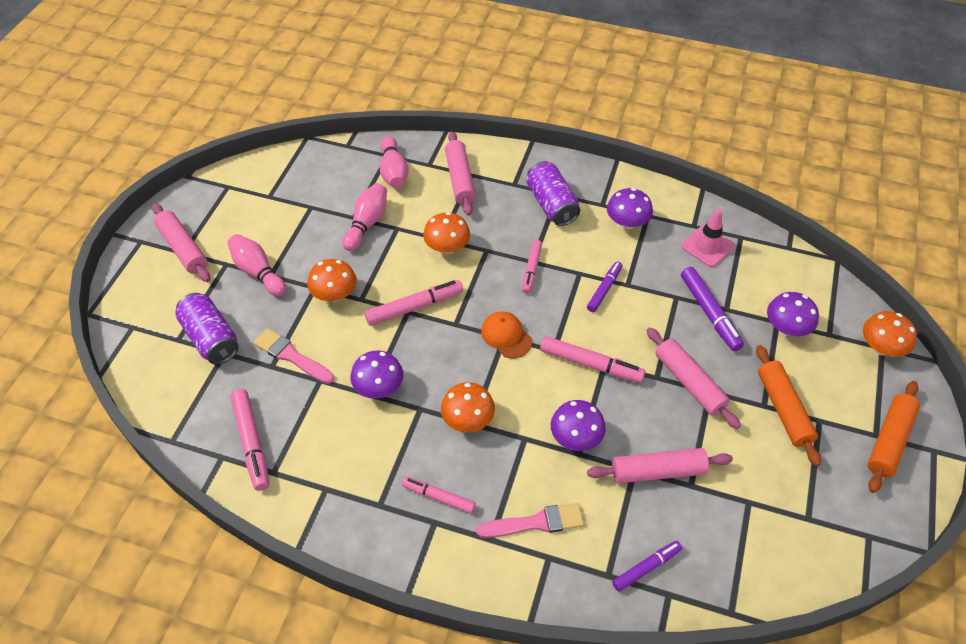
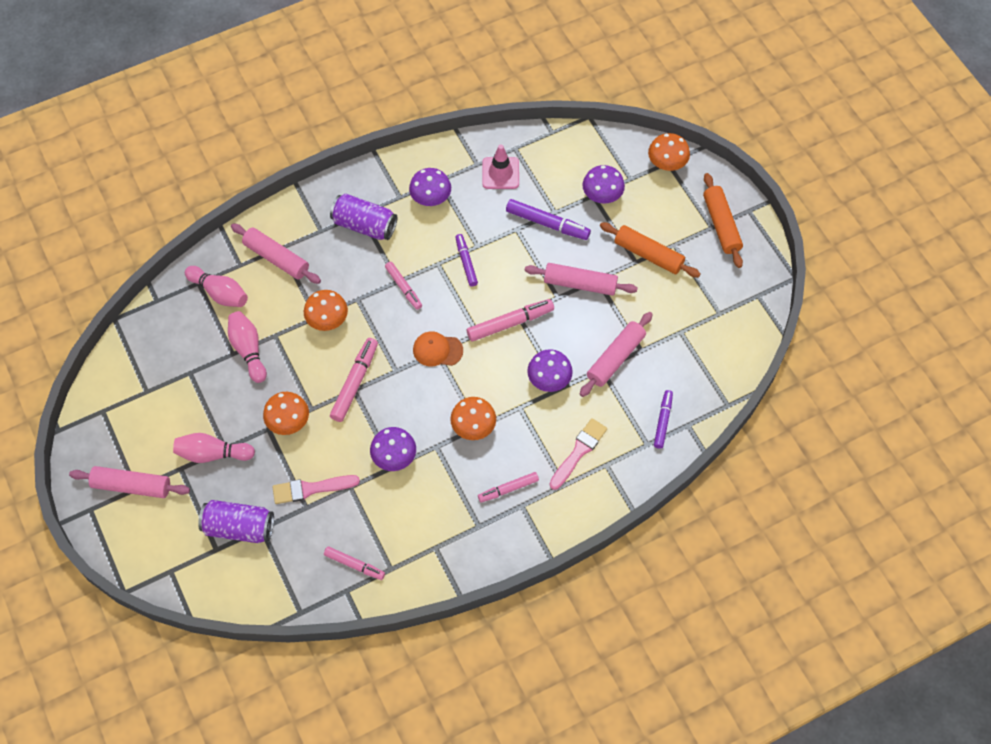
camera: 45 degrees left, 10 degrees up
(252, 442) = (354, 565): pink marker -> pink marker, size x0.66

